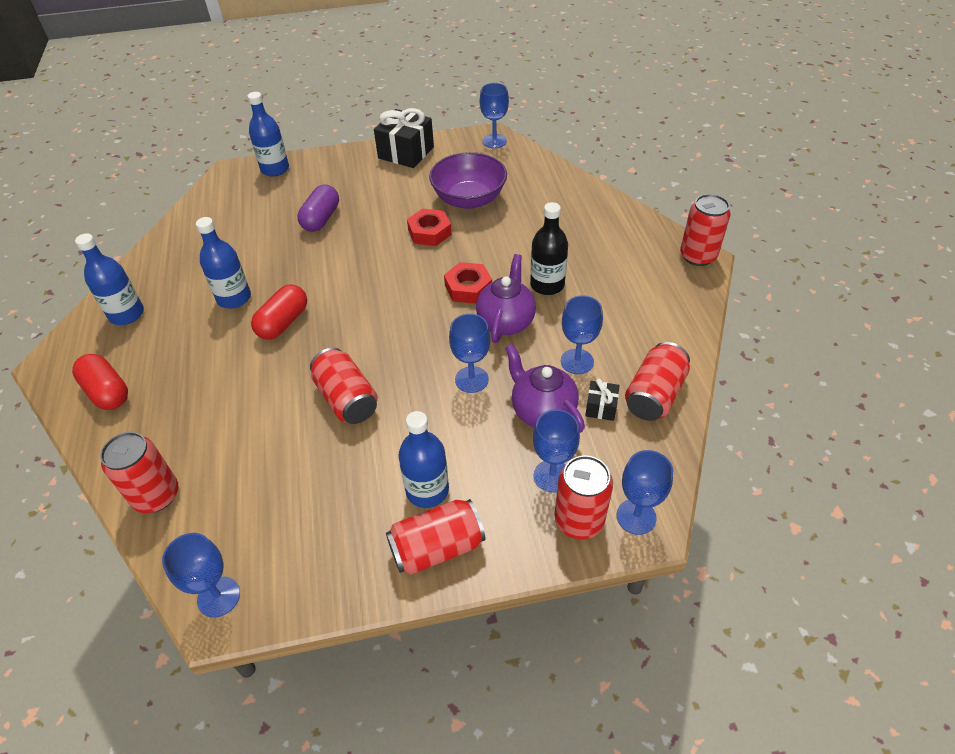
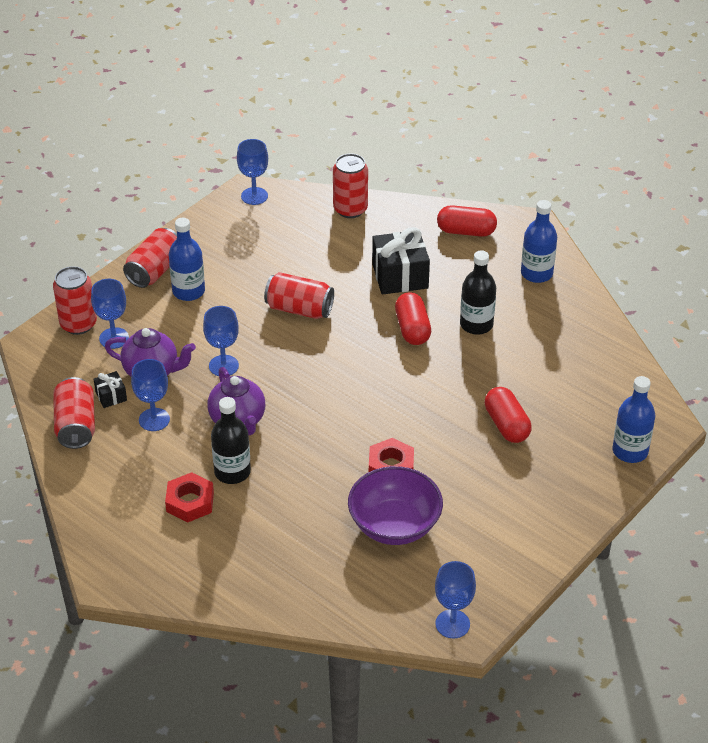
camera: 140 degrees right, 5 degrees down
(234, 298) = (476, 324): blue bottle -> black bottle
(321, 219) = (506, 425): purple capsule -> red capsule
(406, 153) = (529, 549): black gift -> black gift (400, 276)
(468, 288) = (298, 433): red nut -> red nut (190, 502)
(636, 517) = (42, 344): blue goblet -> none
(698, 256) = (112, 580): red can -> none

